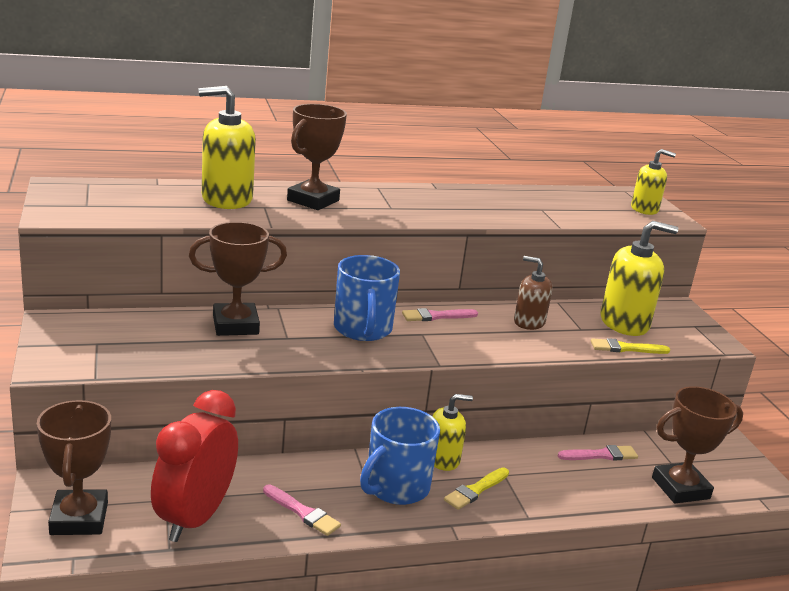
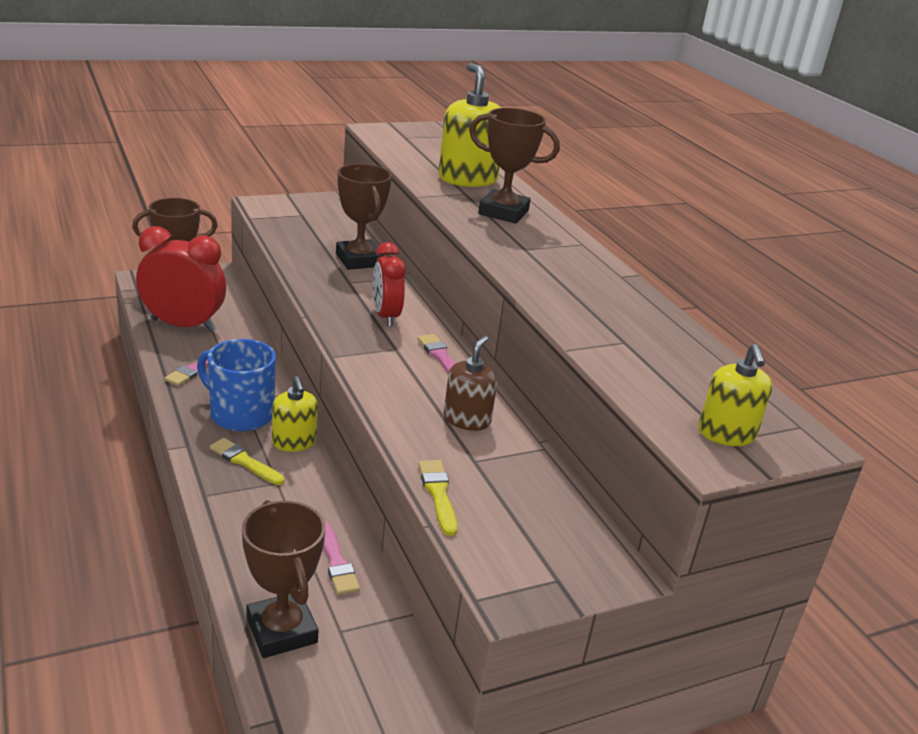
camera: 80 degrees right, 5 degrees up
(362, 329) = (386, 316): blue mug -> red clock
(624, 323) = (517, 502): yellow soap dispenser -> none

